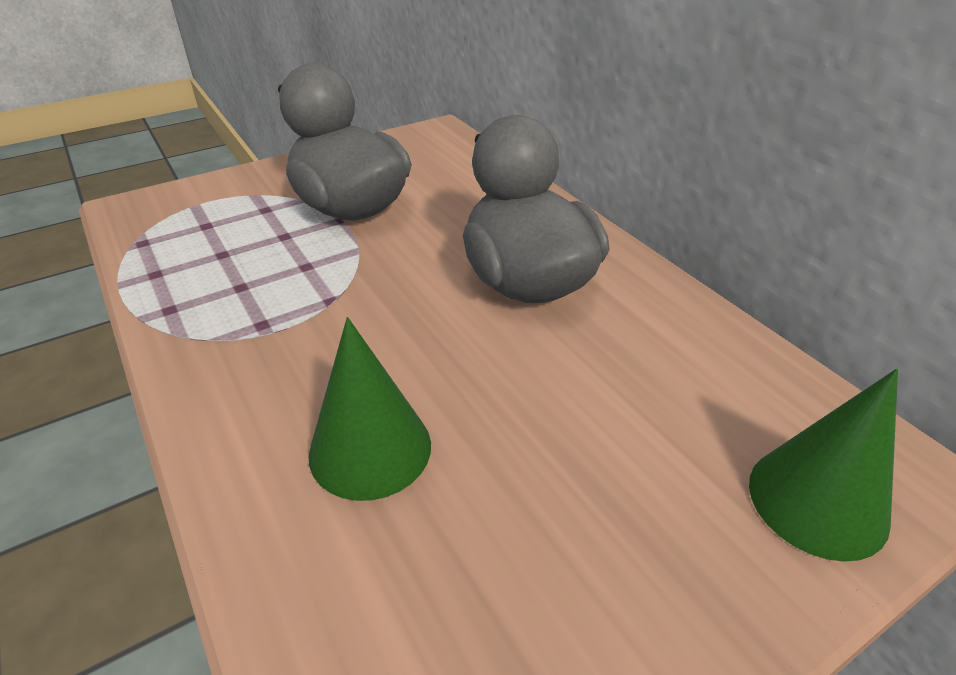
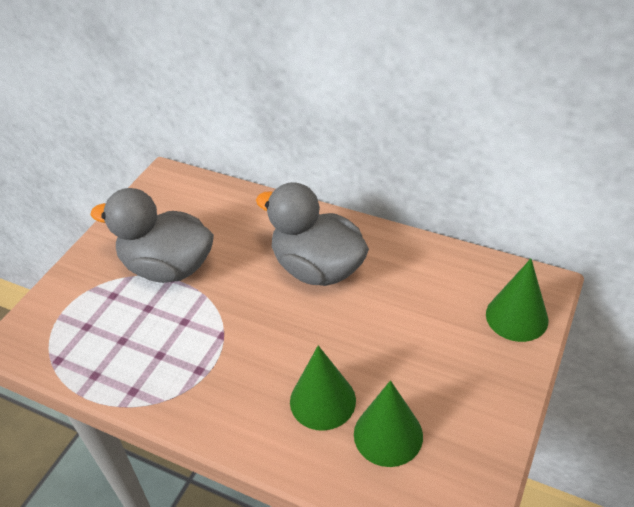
camera: 30 degrees left, 5 degrees up
(417, 563) = (388, 434): none -> green cone

